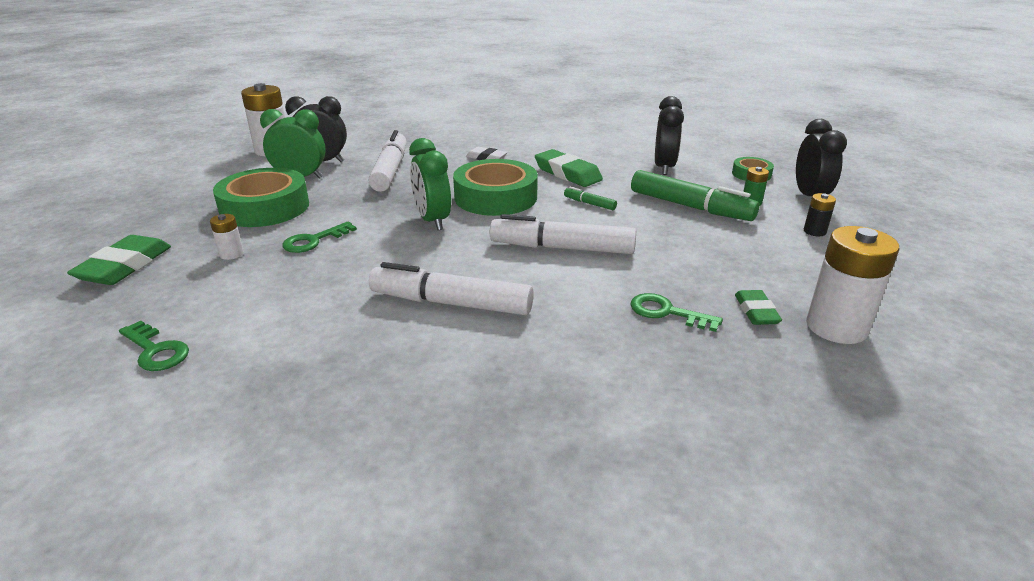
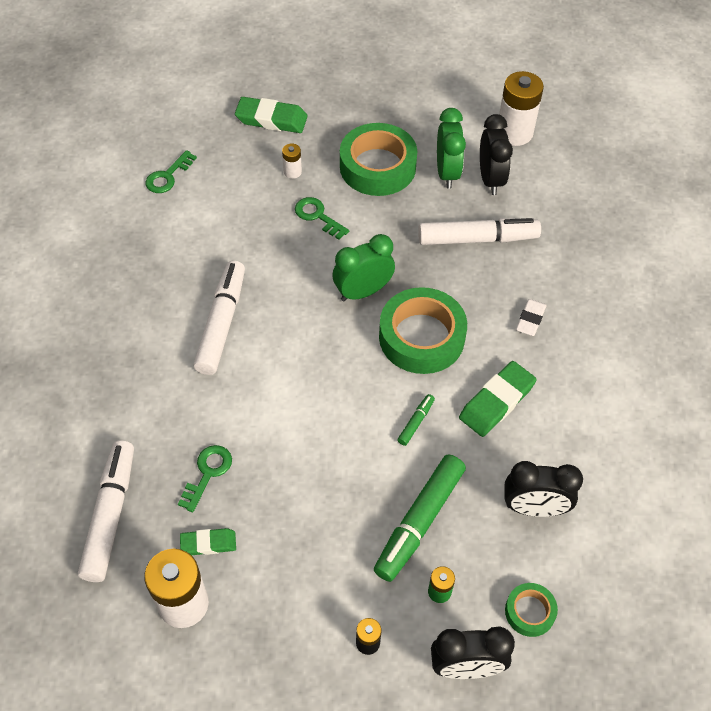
camera: 85 degrees right, 25 degrees up
(562, 248) = (315, 397): white marker -> white marker (110, 515)

